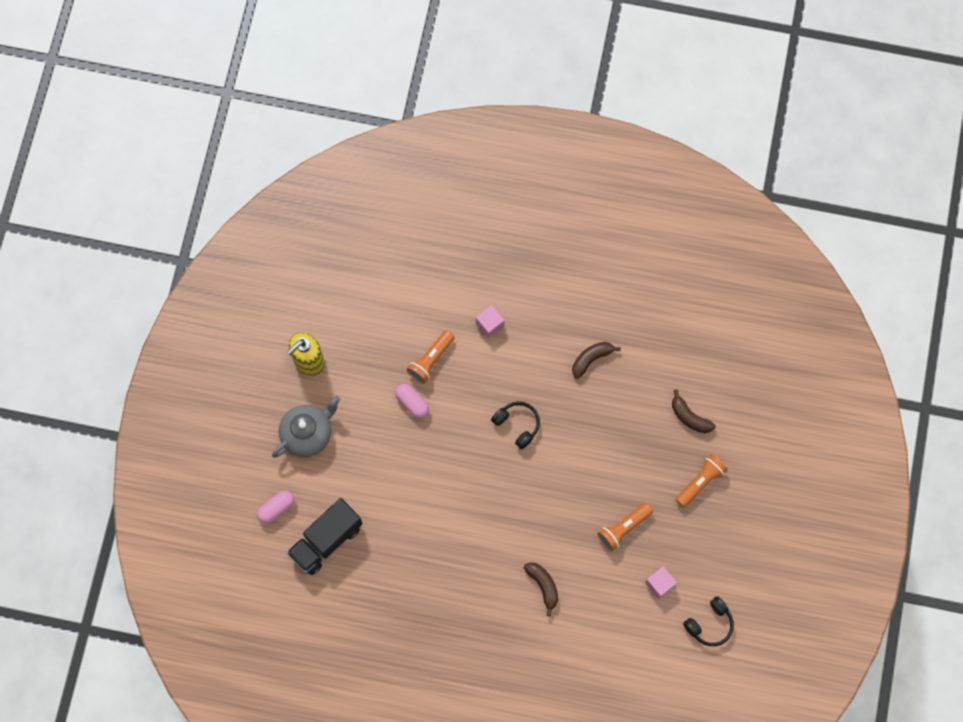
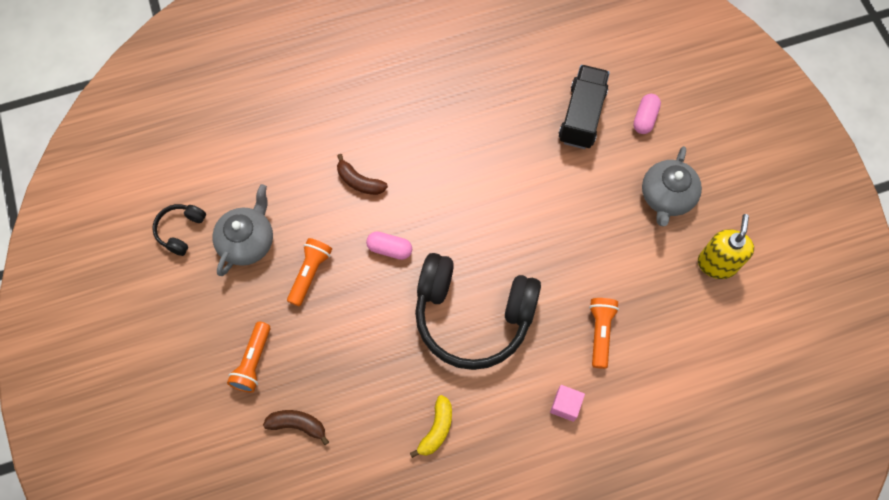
camera: 150 degrees right, 5 degrees down
(412, 403) = (589, 279): pink capsule -> pink capsule (389, 249)
(517, 425) = (472, 316): black headphones -> black headphones, size x2.28
(591, 359) = (436, 429): brown banana -> yellow banana
(660, 584) = (247, 241): pink cube -> grey teapot

